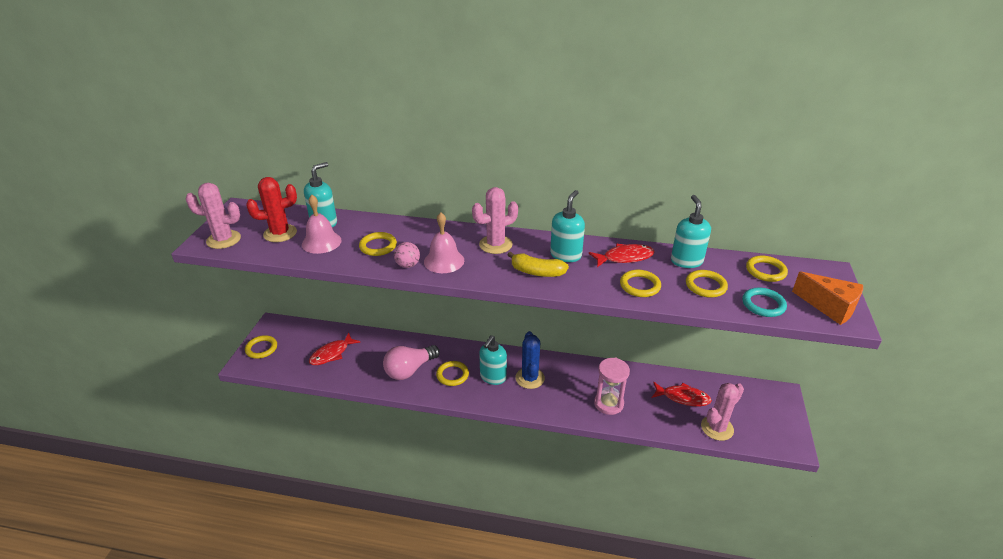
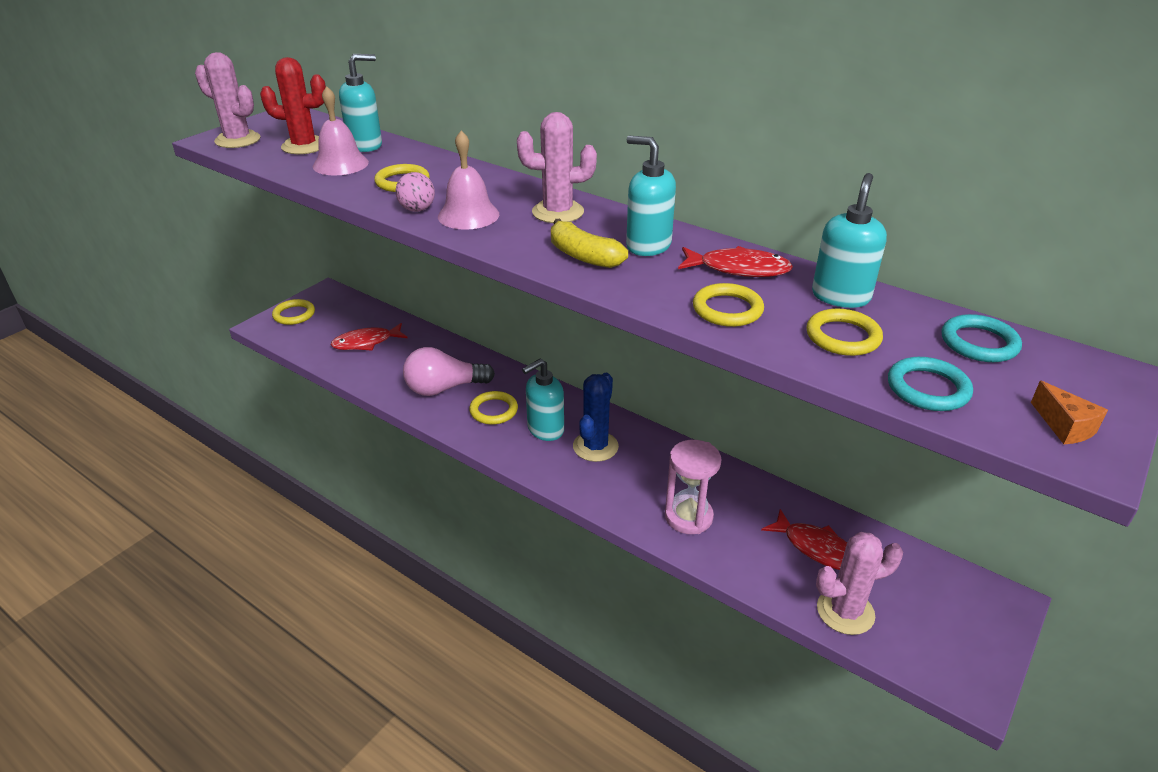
camera: 25 degrees right, 0 degrees up
(566, 255) = (648, 246): turquoise soap dispenser -> turquoise soap dispenser turned 105 degrees counterclockwise
(765, 271) = (979, 343): yellow ring -> turquoise ring
(830, 307) = (1064, 426): orange cheese -> orange cheese, size x0.55

